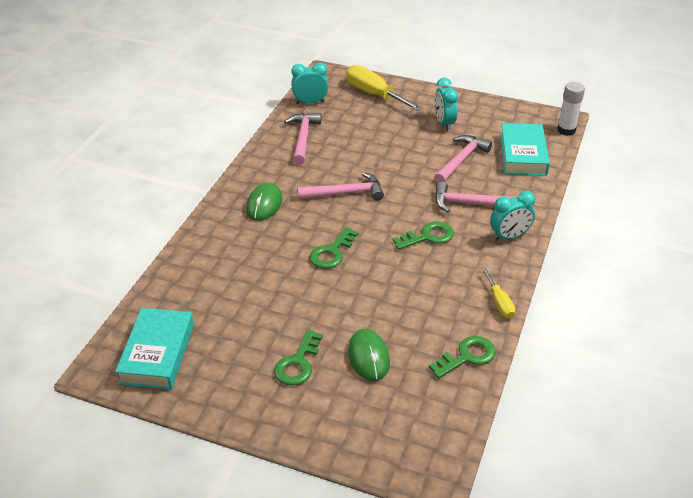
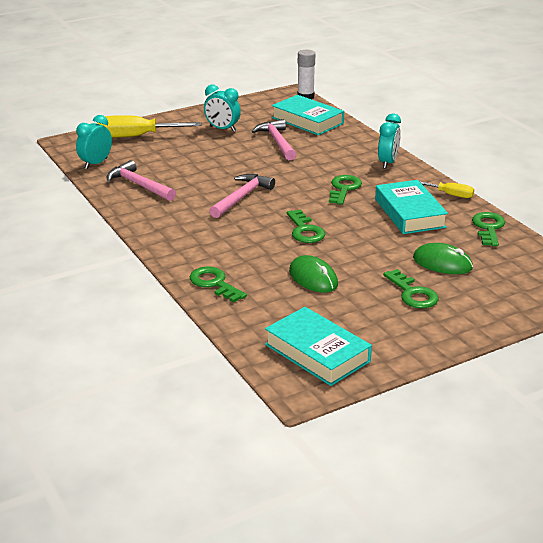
camera: 50 degrees left, 10 degrees down
(203, 250) = (214, 283): none -> green key
(264, 204) = (198, 234): green mouse -> green mouse (313, 278)
(433, 295) = (409, 213): none -> turquoise book
(470, 203) = (331, 160): pink hammer -> none

